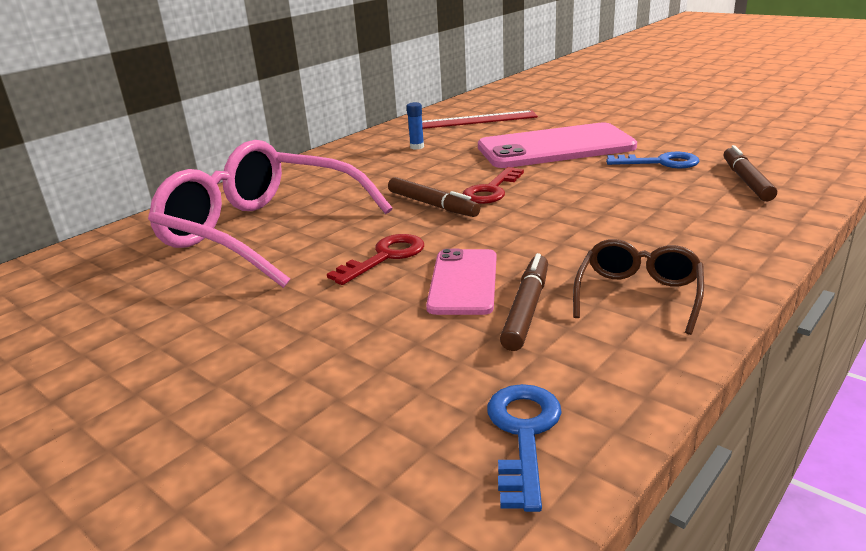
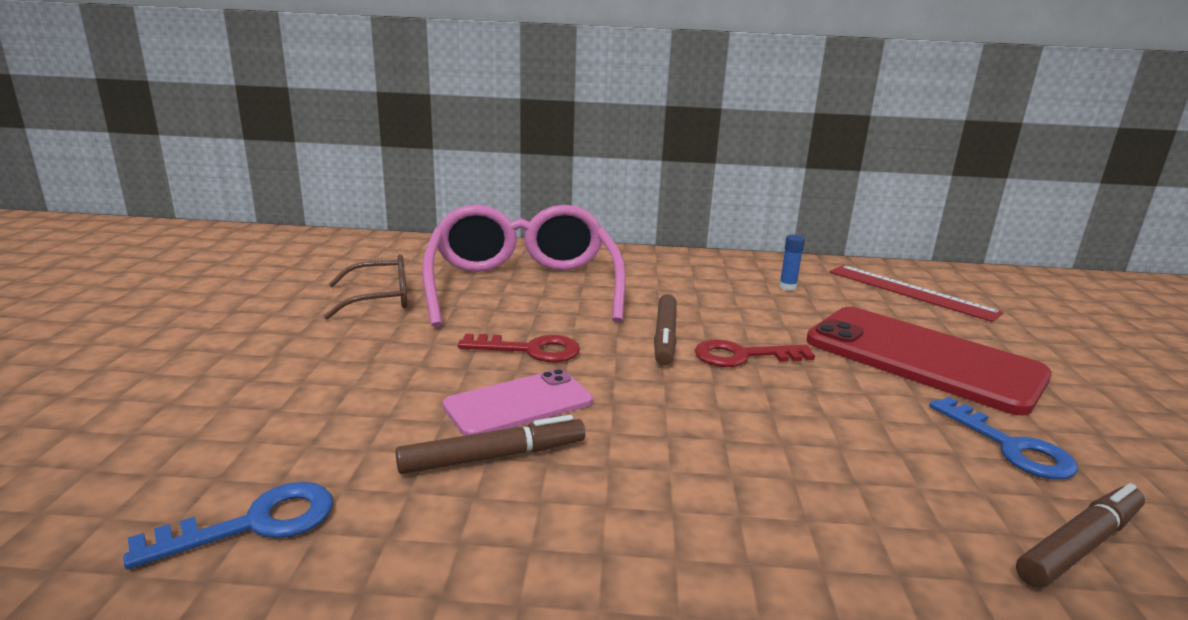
camera: 50 degrees right, 5 degrees down
(555, 147) = (922, 358): pink phone -> red phone
(638, 295) = (590, 526): brown glasses -> brown glasses (380, 299)

